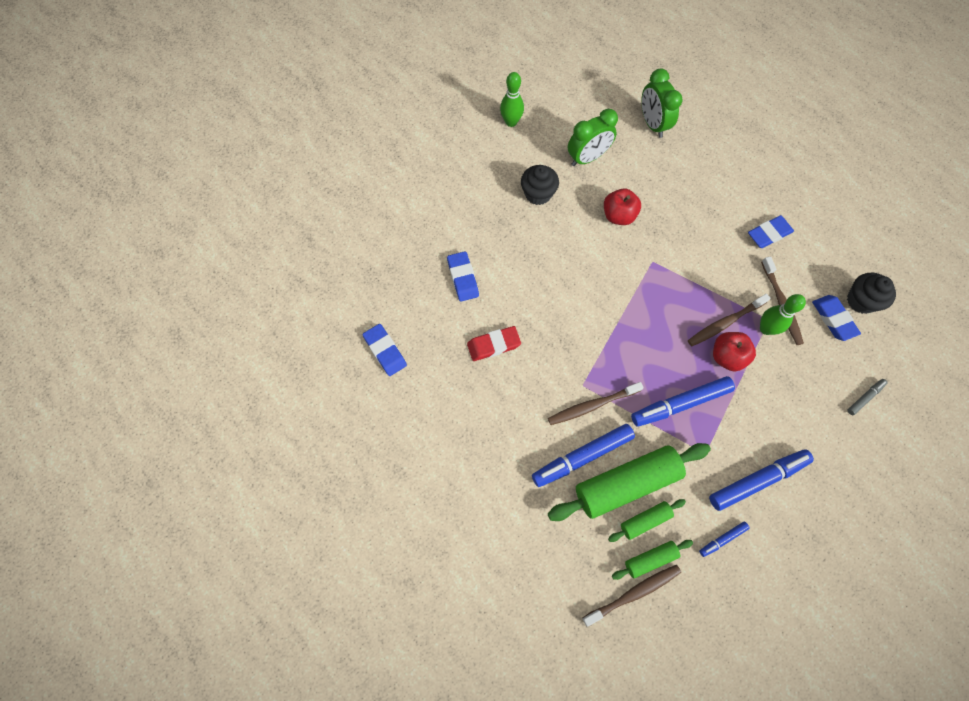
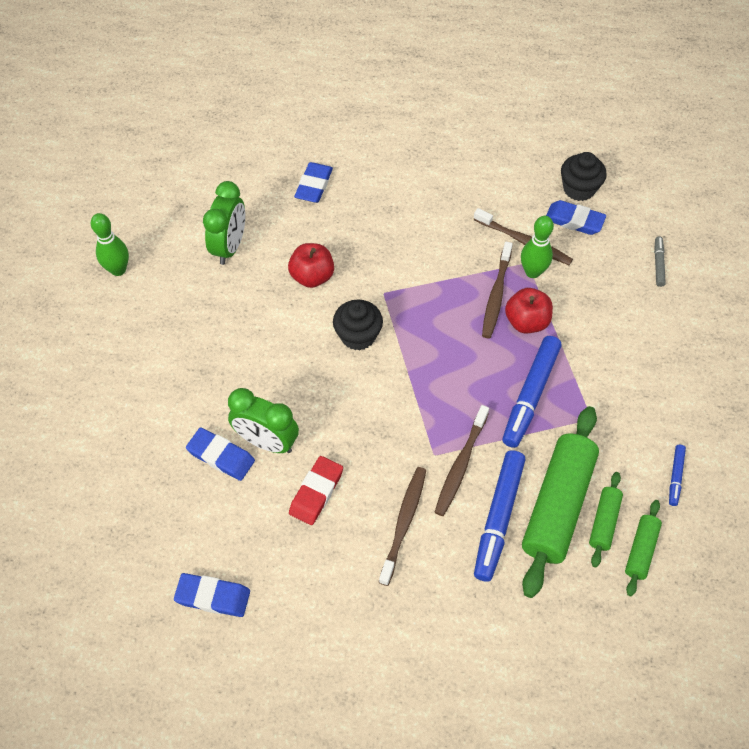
camera: 45 degrees left, 10 degrees down
(538, 194) = (215, 316): black cupcake -> black cupcake (358, 336)
(634, 593) = (658, 592): brown toothbrush -> brown toothbrush (404, 522)
(652, 124) = (260, 171): green clock -> green clock (267, 442)
(756, 480) = (651, 403): blue marker -> none
(769, 234) = (455, 191): blue eraser -> blue eraser (314, 185)

